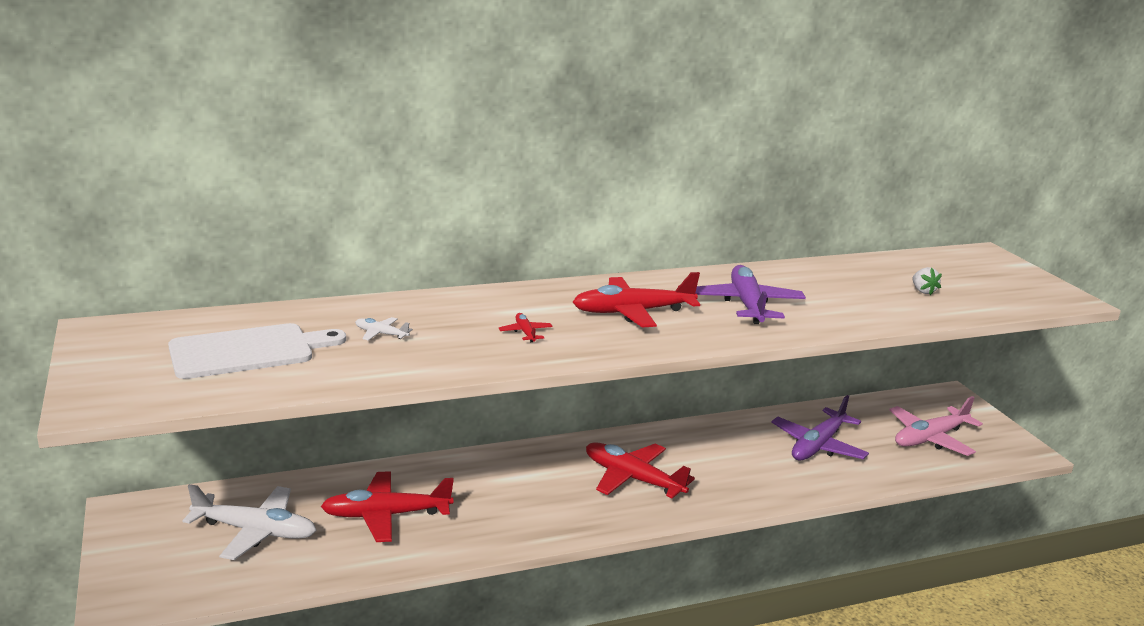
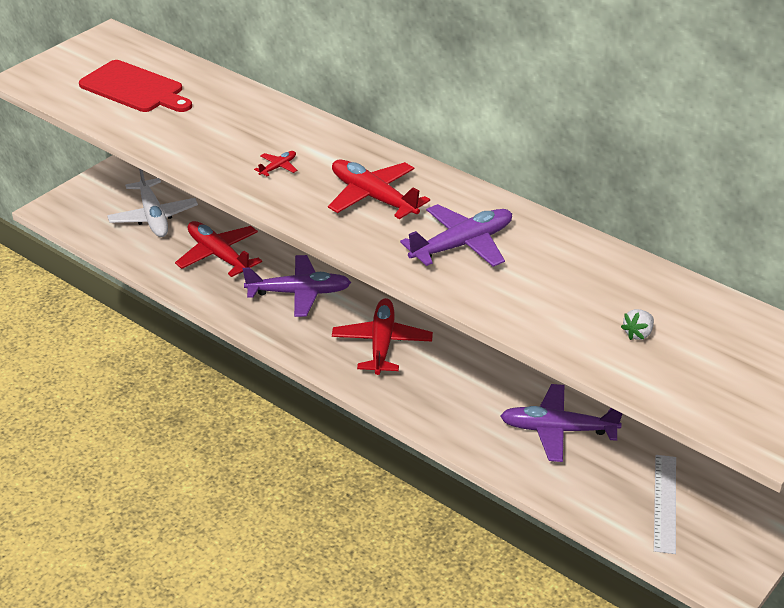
camera: 60 degrees right, 15 degrees up
(248, 351) = (134, 88): white cutting board -> red cutting board
(381, 334) = (210, 118): white plane -> none
(508, 492) = (298, 293): none -> purple plane
(930, 438) = (665, 503): pink plane -> white ruler

